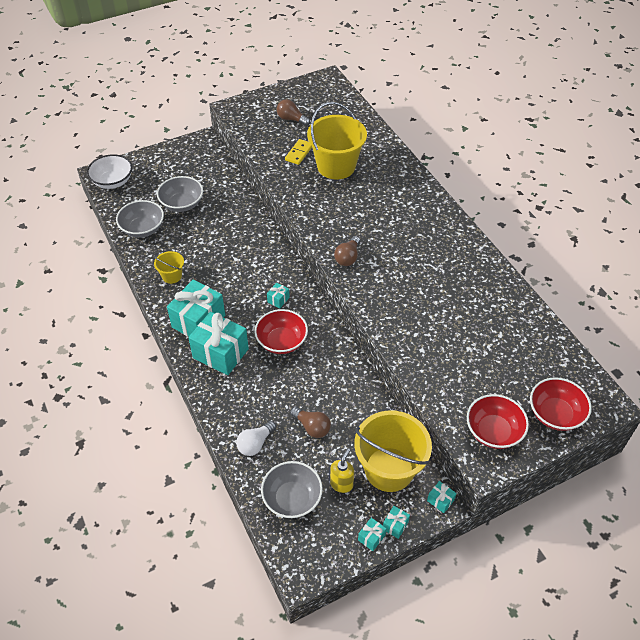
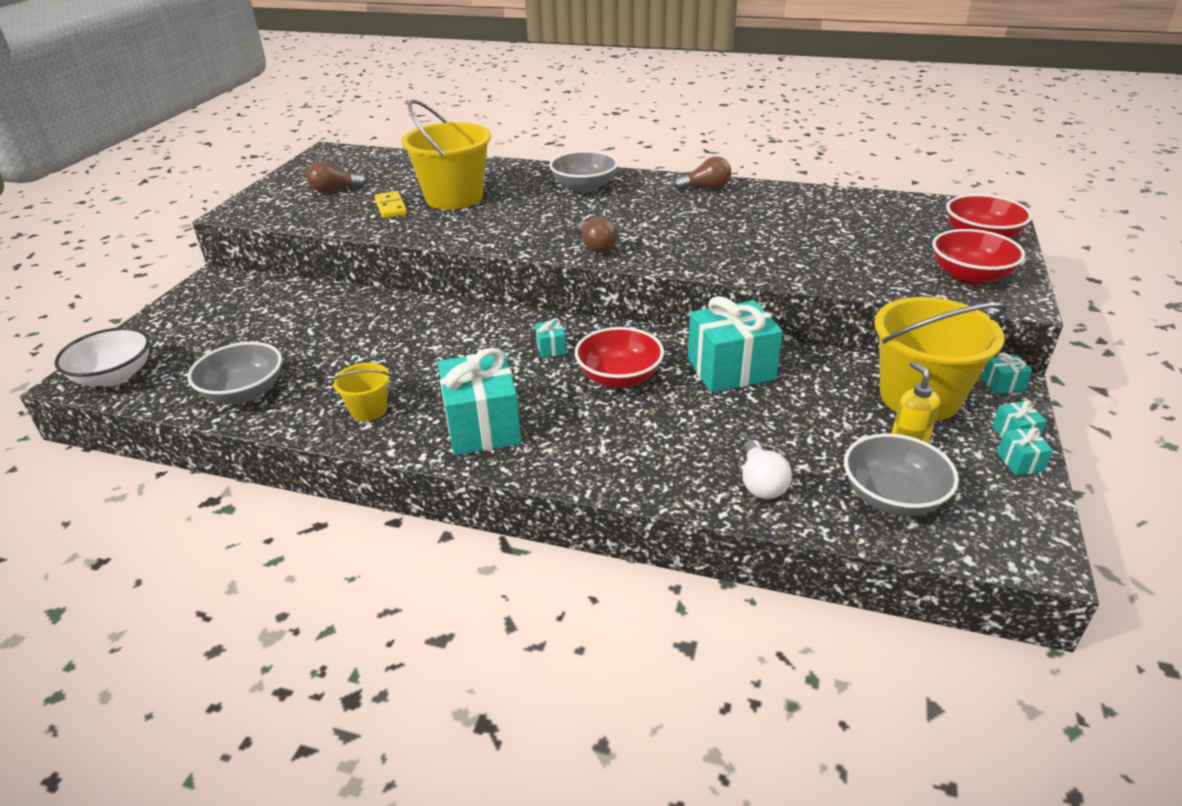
camera: 45 degrees left, 15 degrees down
(182, 204) = (272, 342): grey bowl -> grey bowl (584, 187)
(220, 353) = (565, 435): turquoise gift -> turquoise gift (731, 369)
(312, 427) = (788, 421): brown light bulb -> brown light bulb (706, 188)

